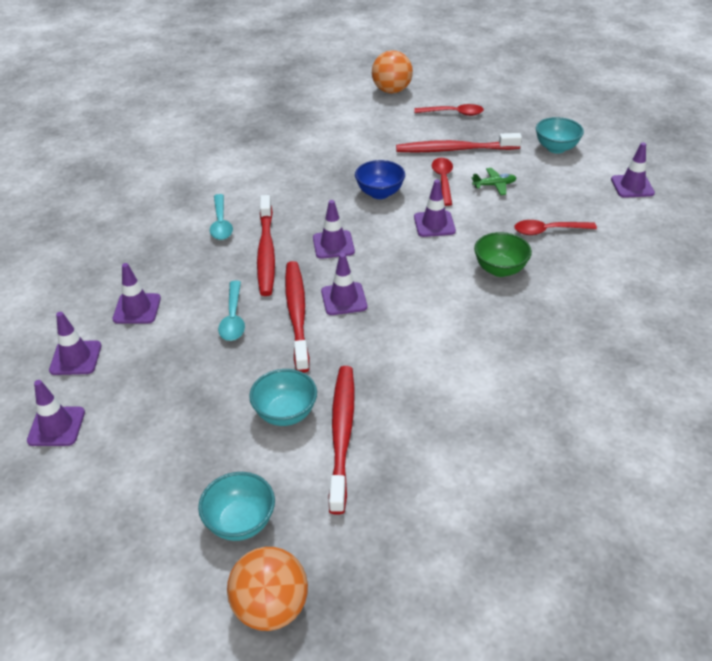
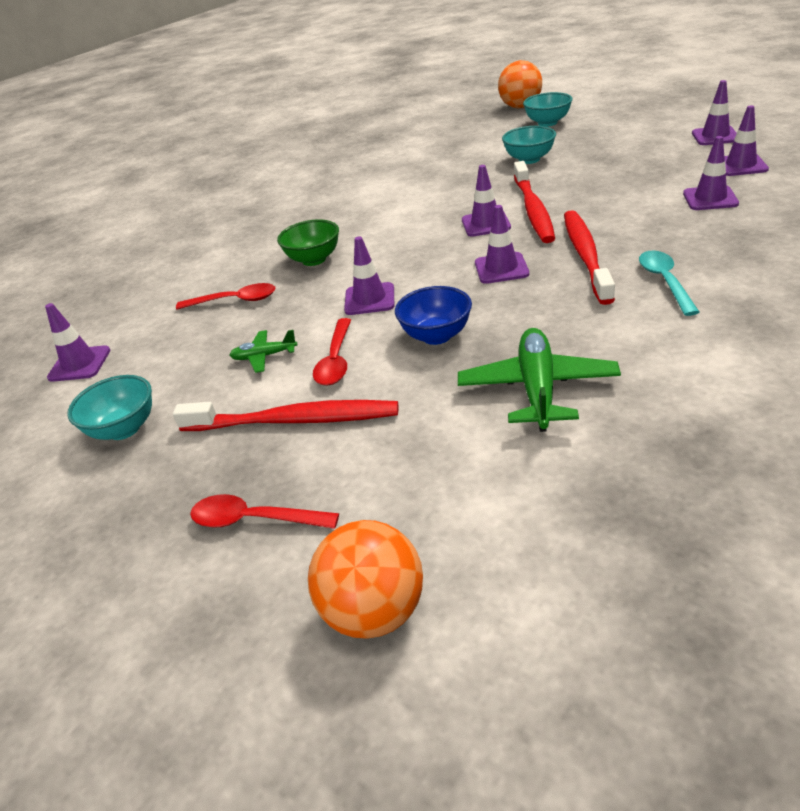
camera: 170 degrees left, 5 degrees down
(233, 318) = (599, 202): turquoise spoon -> none
(320, 160) = (537, 389): none -> green plane
(342, 434) = (484, 156): red toothbrush -> none

